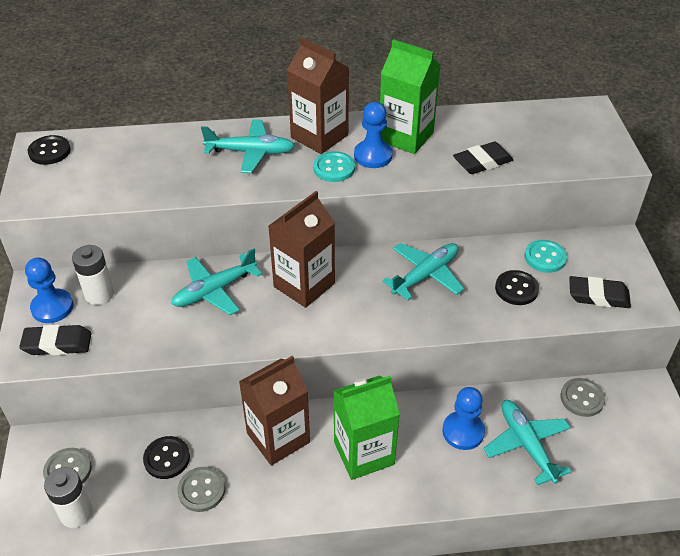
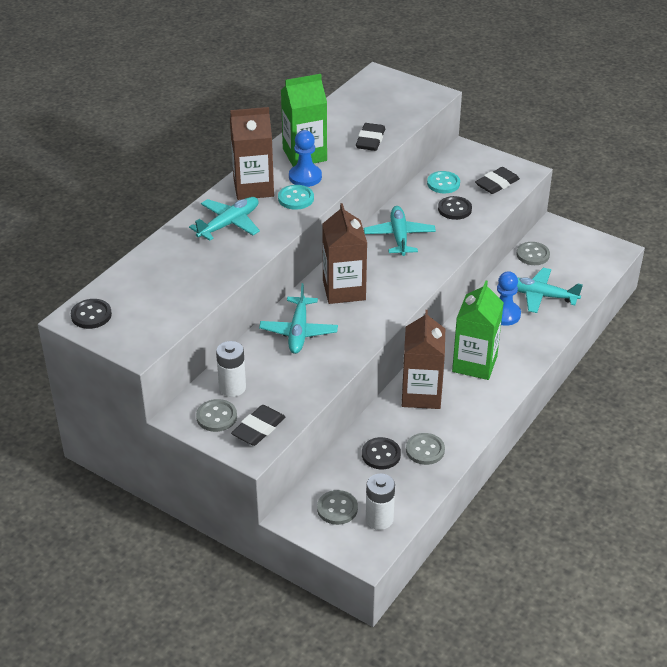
camera: 50 degrees left, 5 degrees down
(52, 307) = (216, 417): blue pawn -> grey button

